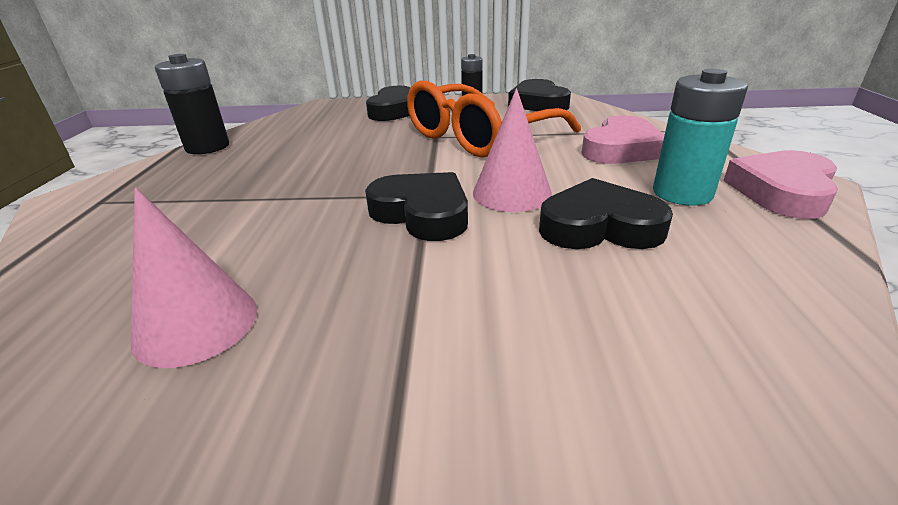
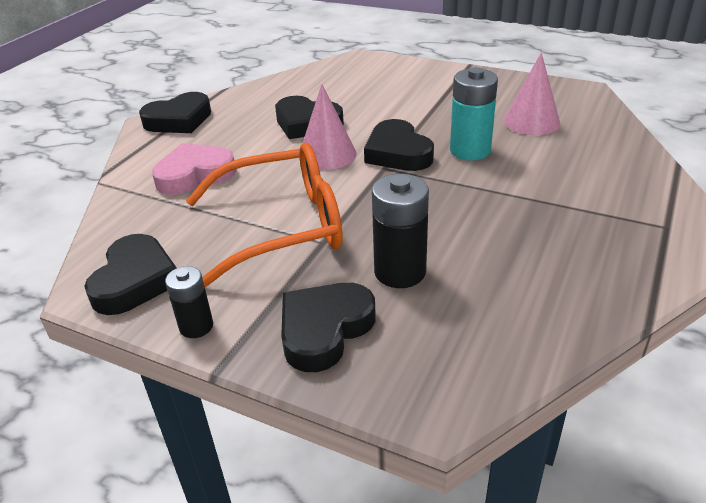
camera: 155 degrees left, 5 degrees up
(207, 147) = (602, 302): black battery -> black battery (400, 272)
(682, 193) = (230, 131): turquoise battery -> turquoise battery (470, 150)
(782, 191) = (179, 120): pink heart -> black heart

